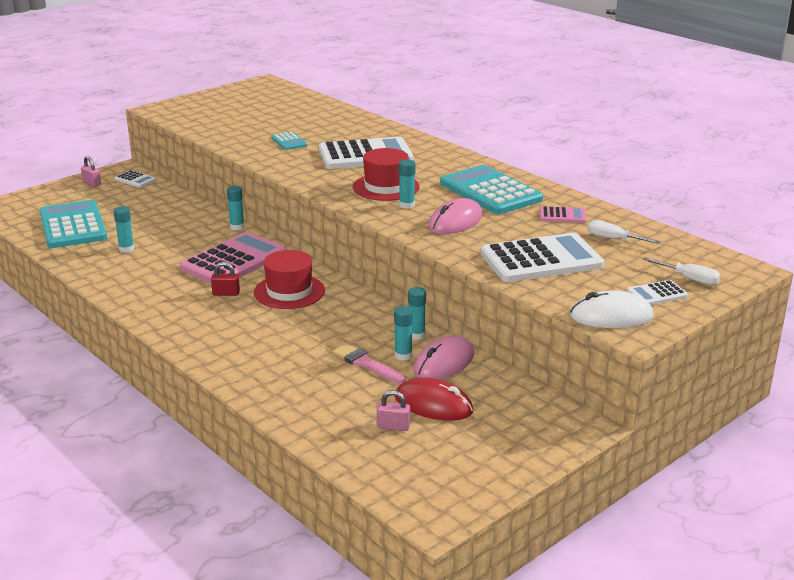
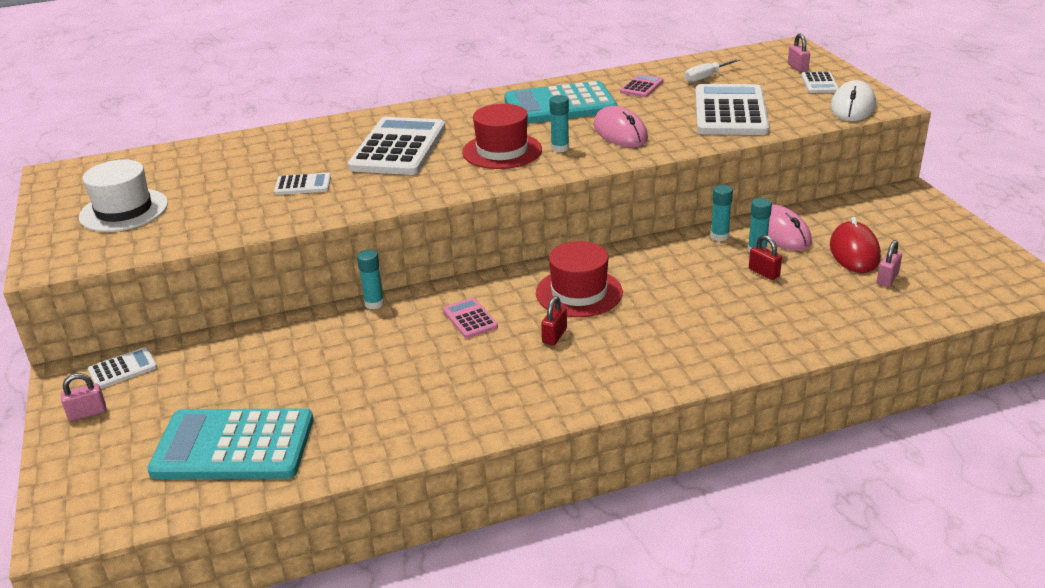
camera: 65 degrees left, 5 degrees up
(126, 249) = (362, 401): turquoise glue stick -> none
(227, 108) = (124, 210): none -> white hat
(234, 261) = (470, 319): pink calculator -> pink calculator, size x0.46
(289, 141) = (303, 185): turquoise calculator -> white calculator
(366, 363) = (764, 273): pink brush -> red padlock
(433, 404) = (854, 252): red mouse -> red mouse turned 45 degrees counterclockwise
(689, 279) = (797, 67): white screwdriver -> pink padlock

